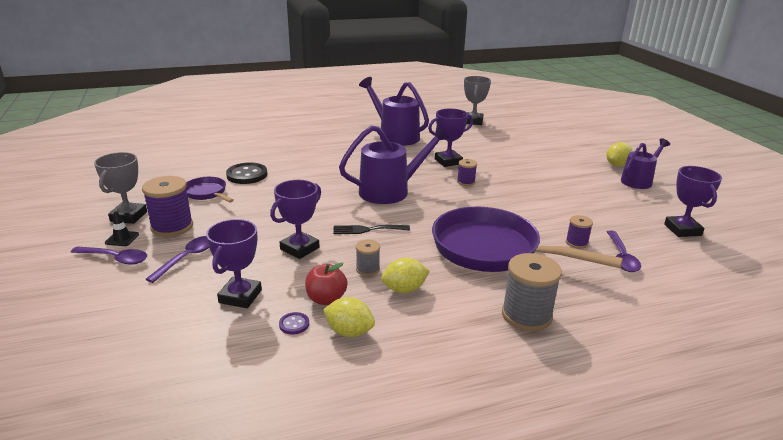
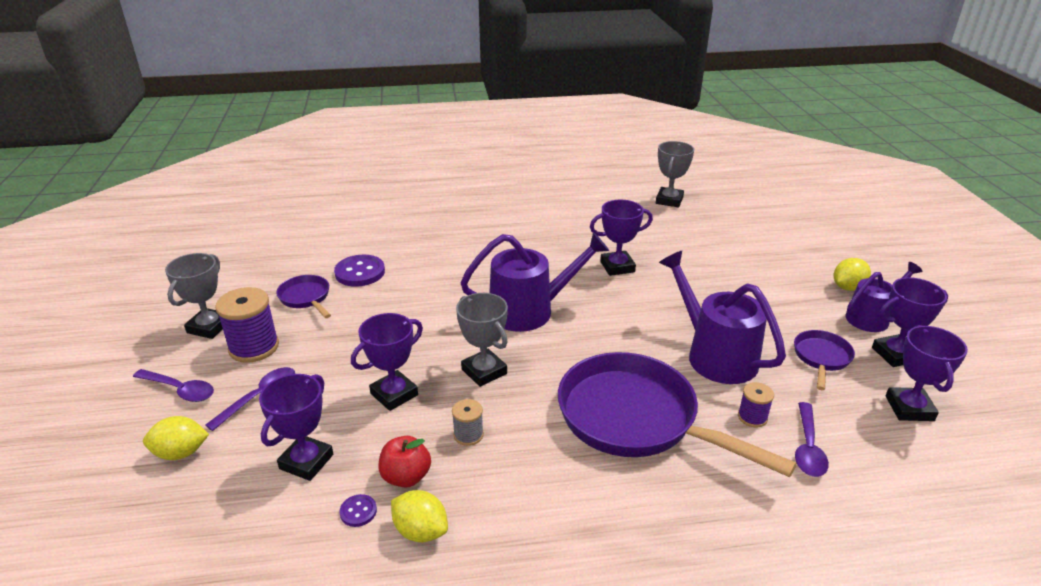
camera: 10 degrees right, 5 degrees up
(122, 238) = (194, 360): black traffic cone -> none
(247, 175) = (360, 272): black button -> purple button
(367, 229) = (484, 371): black fork -> grey trophy
(395, 136) = (559, 219): purple watering can -> purple watering can (714, 354)
(404, 289) = (505, 472): yellow lemon -> yellow lemon (181, 453)
(466, 182) = (631, 303): purple spool -> none
(526, 315) = (650, 531): grey spool -> none
(613, 205) = (821, 358): none -> purple pan
(662, 200) = (895, 354): none -> purple trophy

